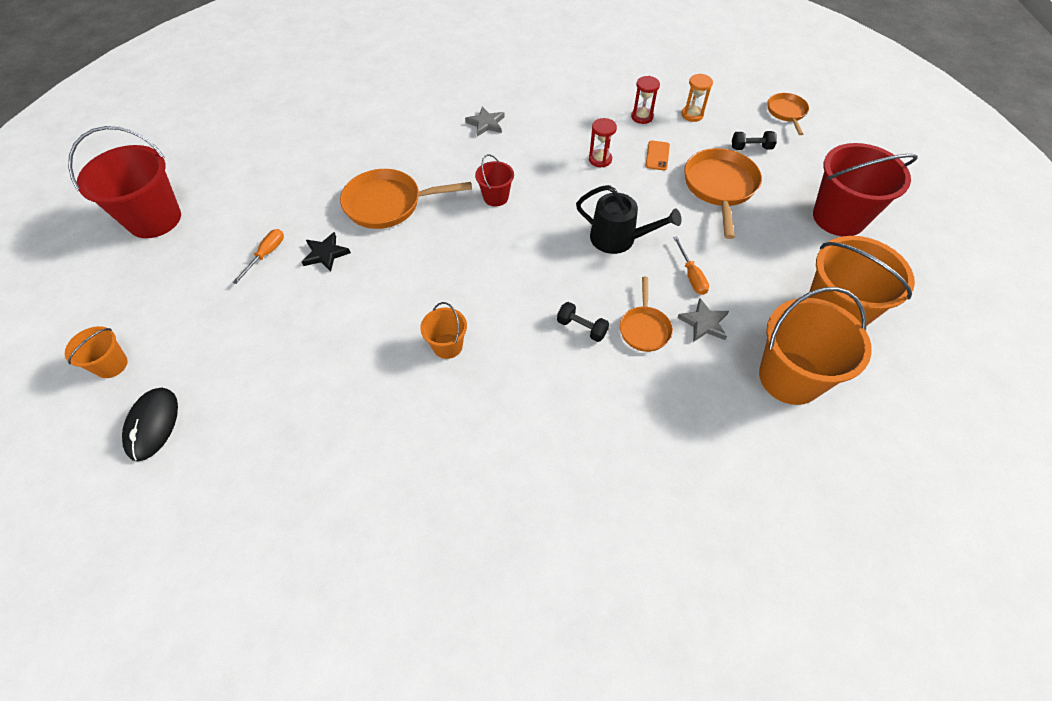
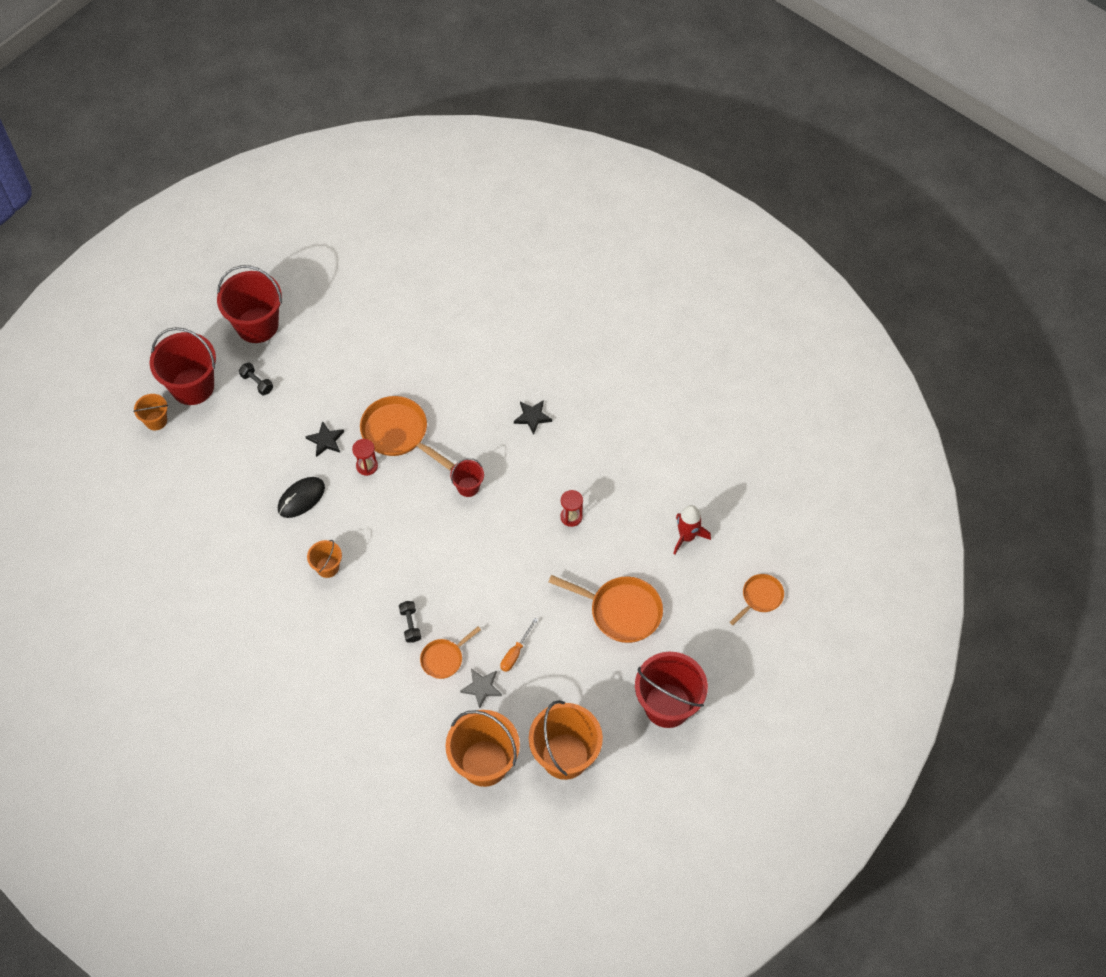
camera: 45 degrees right, 5 degrees up
(128, 308) = (192, 386): none -> red bucket
(153, 425) = (146, 479): black mouse -> black mouse (301, 498)
(266, 255) = (293, 411): orange screwdriver -> none
(486, 124) = (532, 417): grey star -> black star
(618, 238) = (505, 587): black watering can -> none
(642, 117) = (648, 506): red hourglass -> red hourglass (367, 466)
(657, 156) = (614, 548): orange phone -> none
(692, 115) = (687, 537): orange hourglass -> red rocket
(720, 187) = (621, 611): orange pan -> orange pan turned 60 degrees clockwise
(751, 148) = (688, 601): black dumbbell -> black dumbbell (257, 383)

